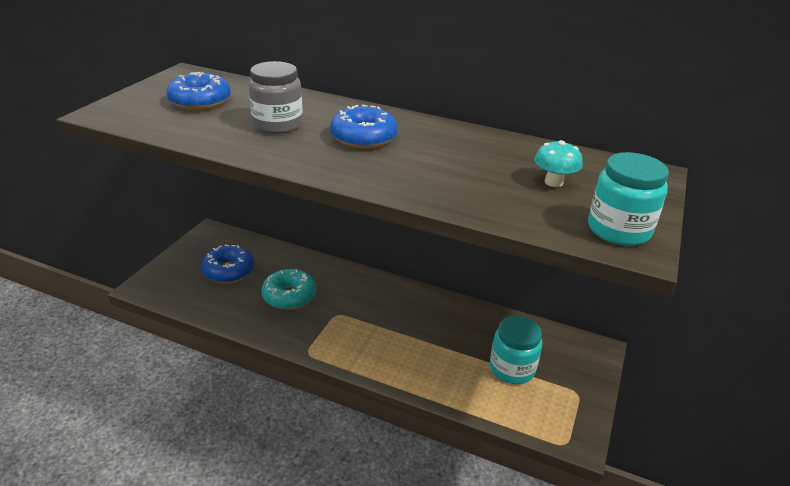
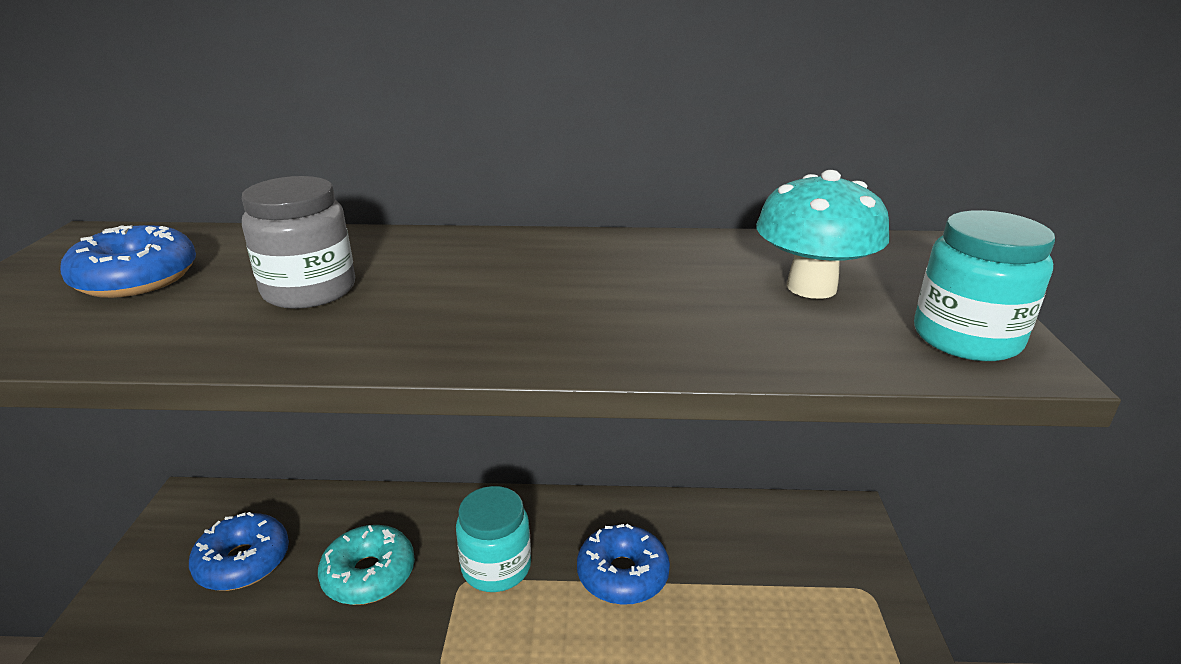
camera: 20 degrees left, 5 degrees down
(363, 138) = (475, 281): blue donut -> blue donut (622, 574)
(512, 368) = (763, 584): turquoise jar -> turquoise jar (496, 567)
(553, 182) = (811, 287): turquoise mushroom -> turquoise mushroom, size x1.65

